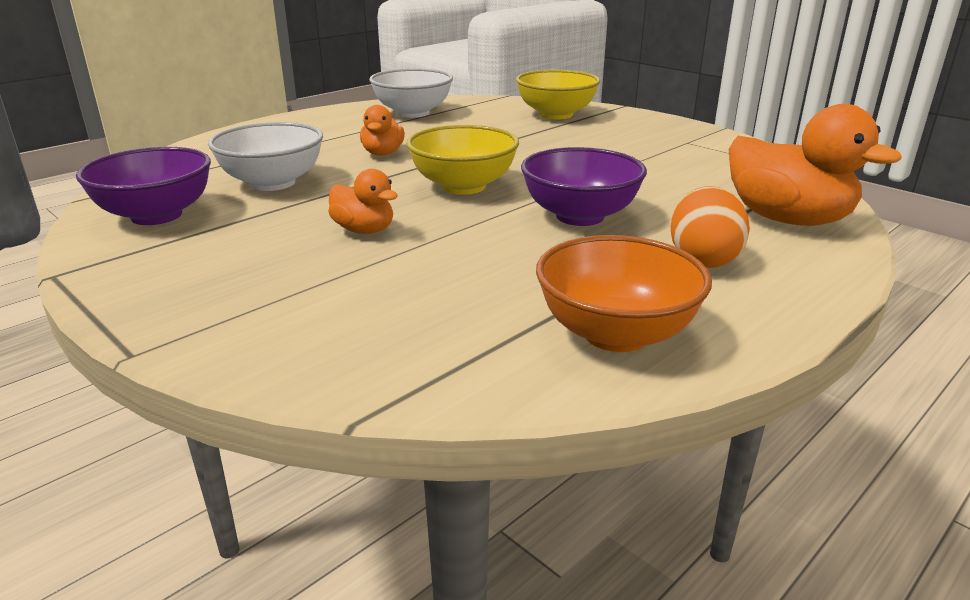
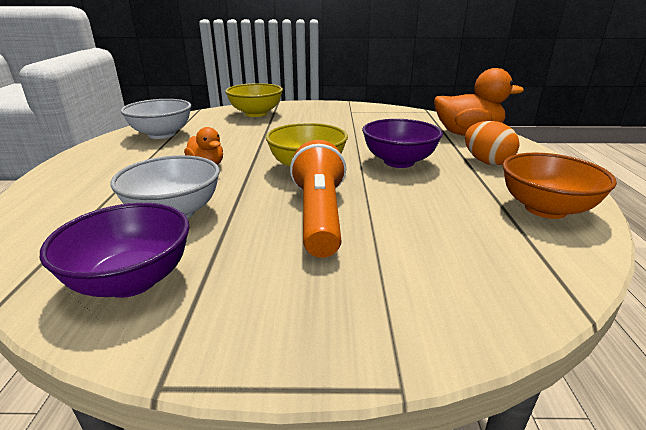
camera: 45 degrees left, 0 degrees up
(364, 230) = (319, 216): orange duck -> orange flashlight

